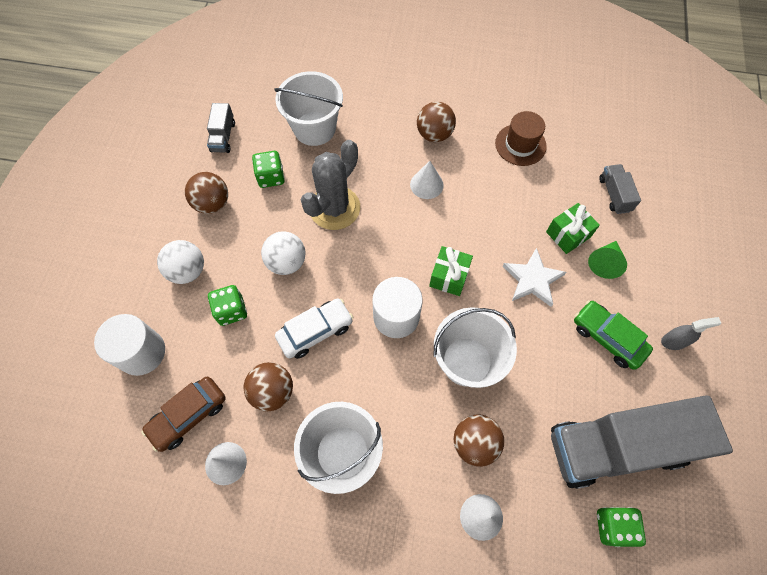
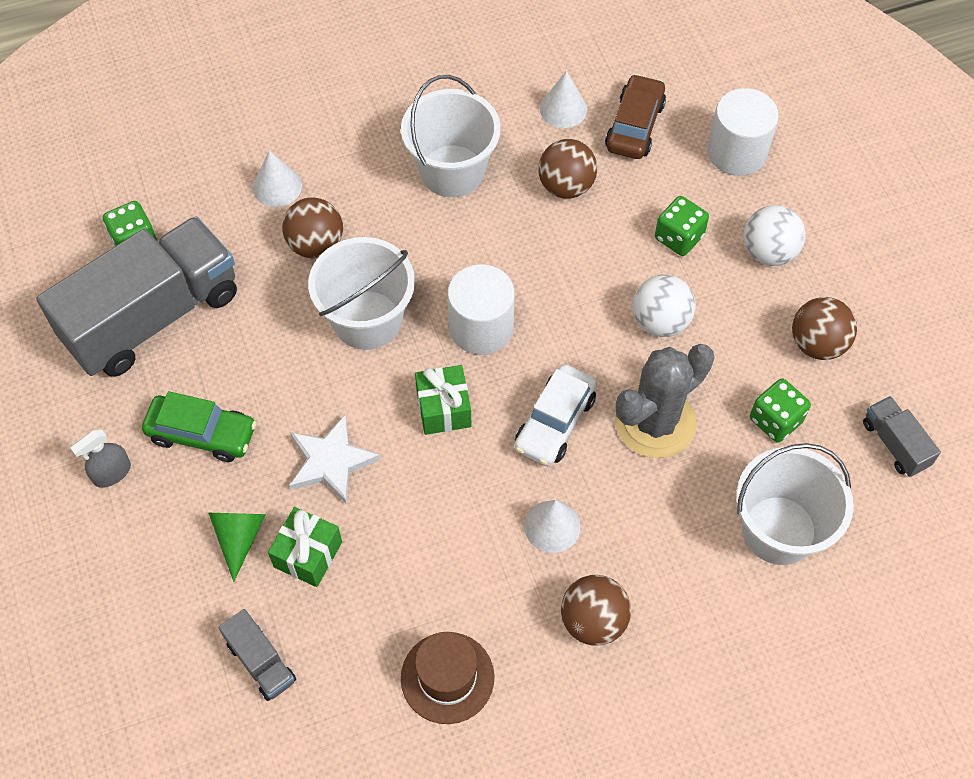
camera: 150 degrees right, 5 degrees down
(315, 331) = (565, 264): white car -> white car (555, 422)
(334, 208) = (655, 422): grey cactus -> grey cactus turned 45 degrees clockwise

